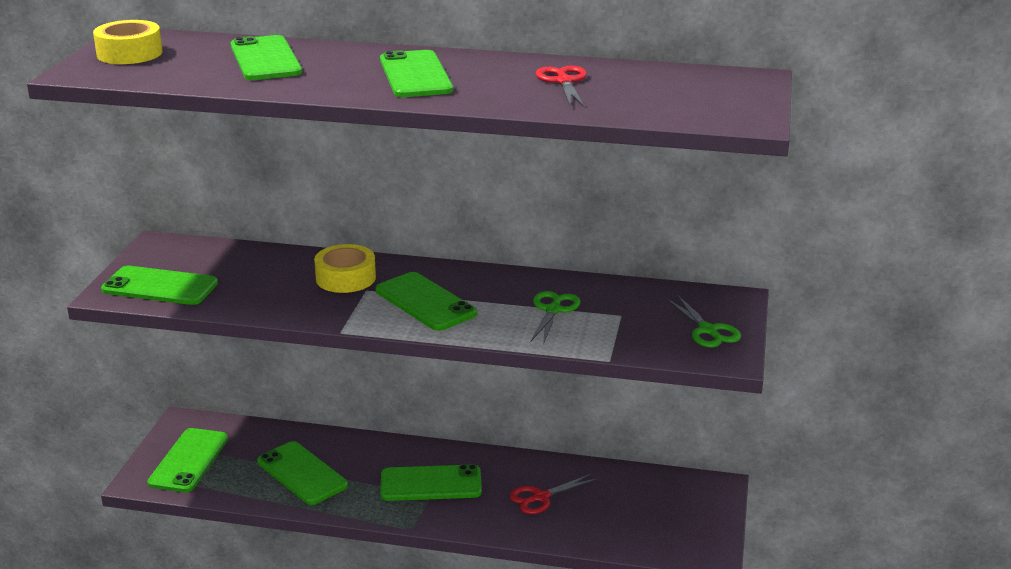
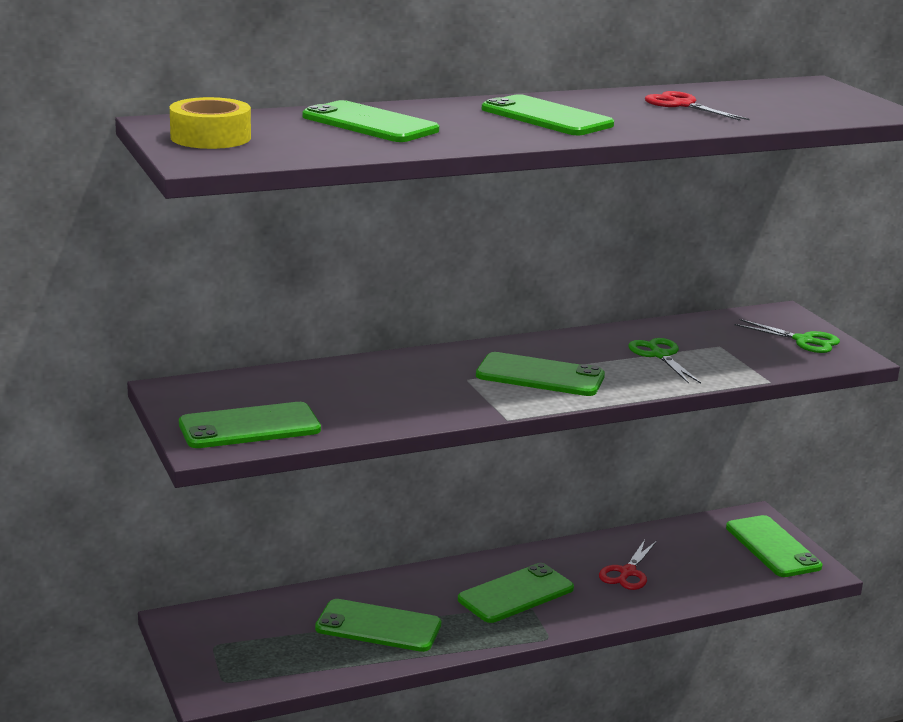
camera: 35 degrees left, 5 degrees down
(189, 460) = (239, 654): green phone -> green phone (773, 547)
(345, 278) = (429, 374): yellow tape -> none

